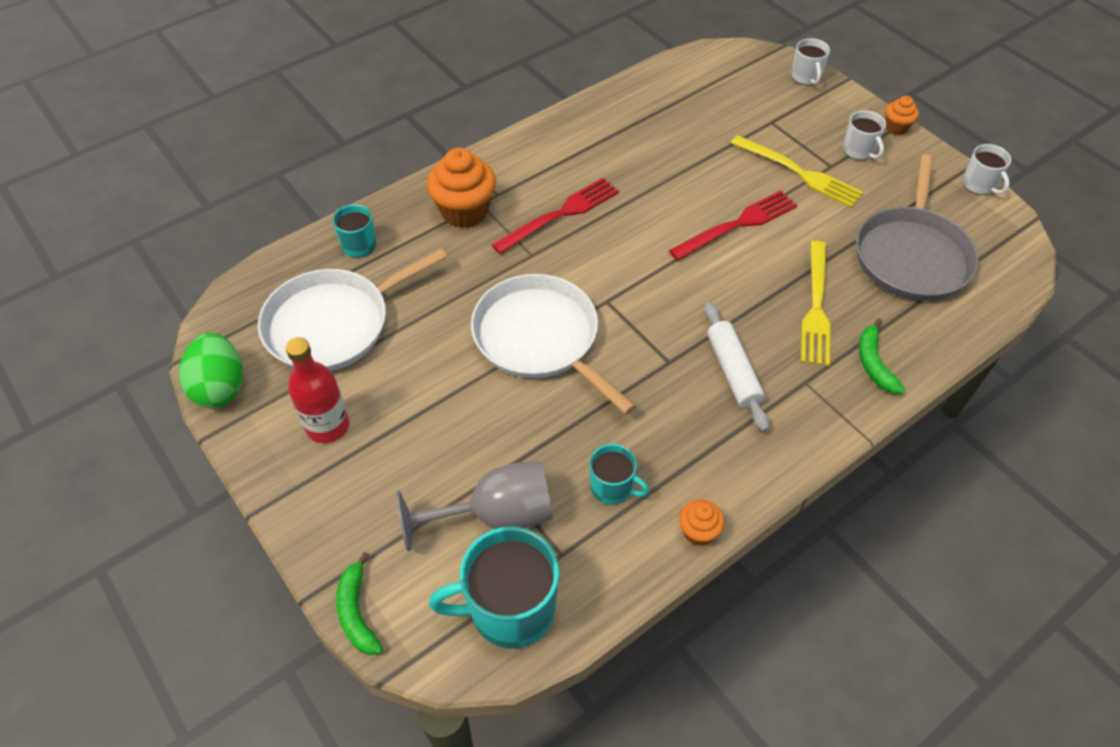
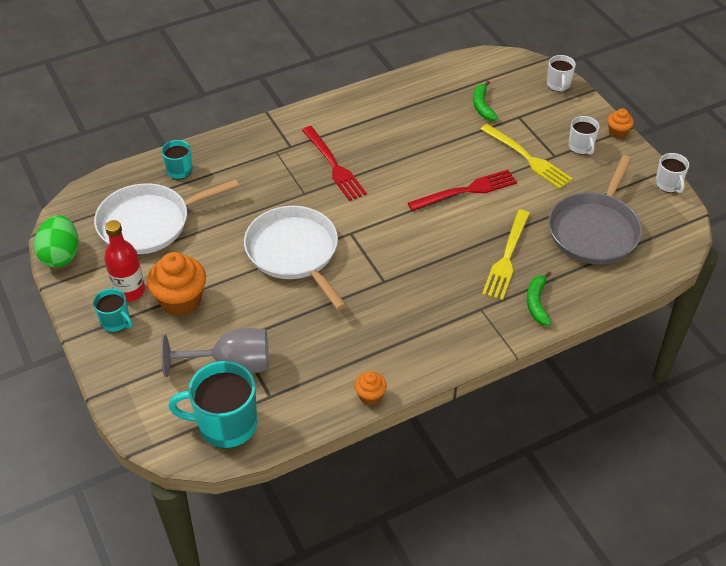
camera: 10 degrees right, 5 degrees down
(357, 612) = (122, 411): green banana -> green banana (482, 106)
(464, 211) = (262, 156): orange cupcake -> orange cupcake (181, 301)
(561, 214) = (334, 166): red fork -> red fork turned 90 degrees clockwise
(612, 487) = (318, 359): turquoise mug -> turquoise mug (116, 322)
(733, 371) = (429, 294): white rolling pin -> none

